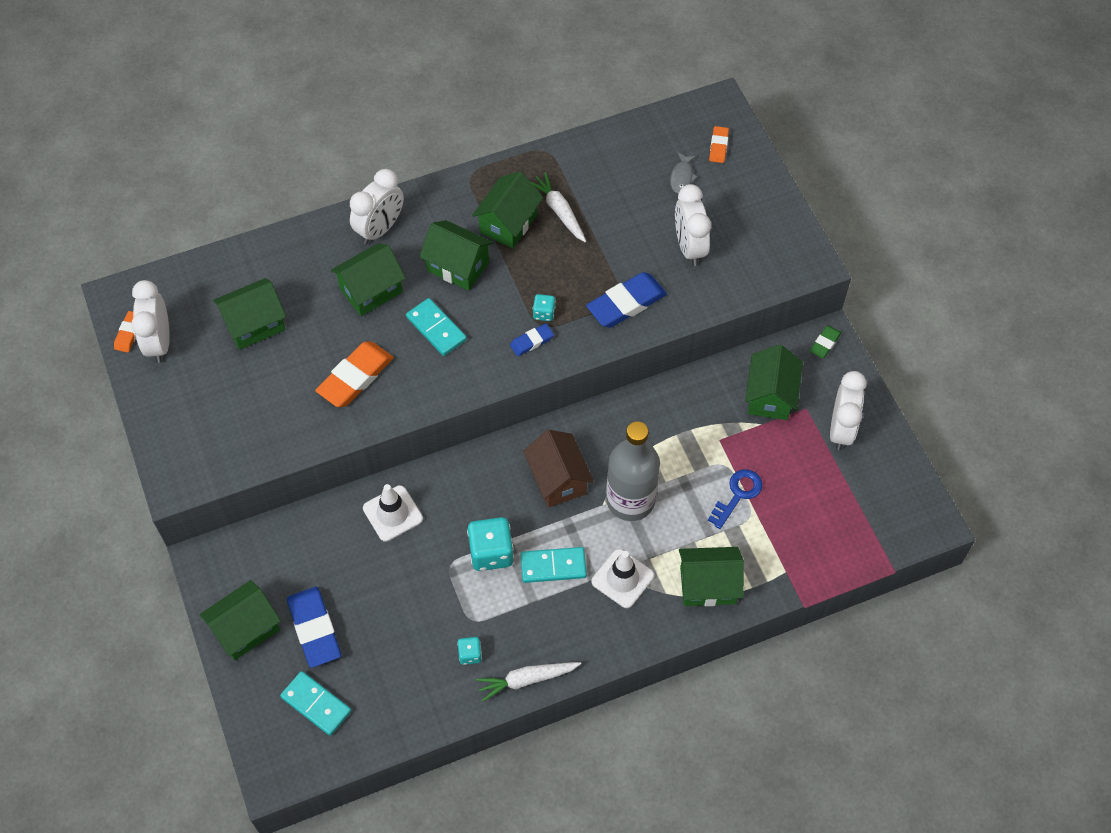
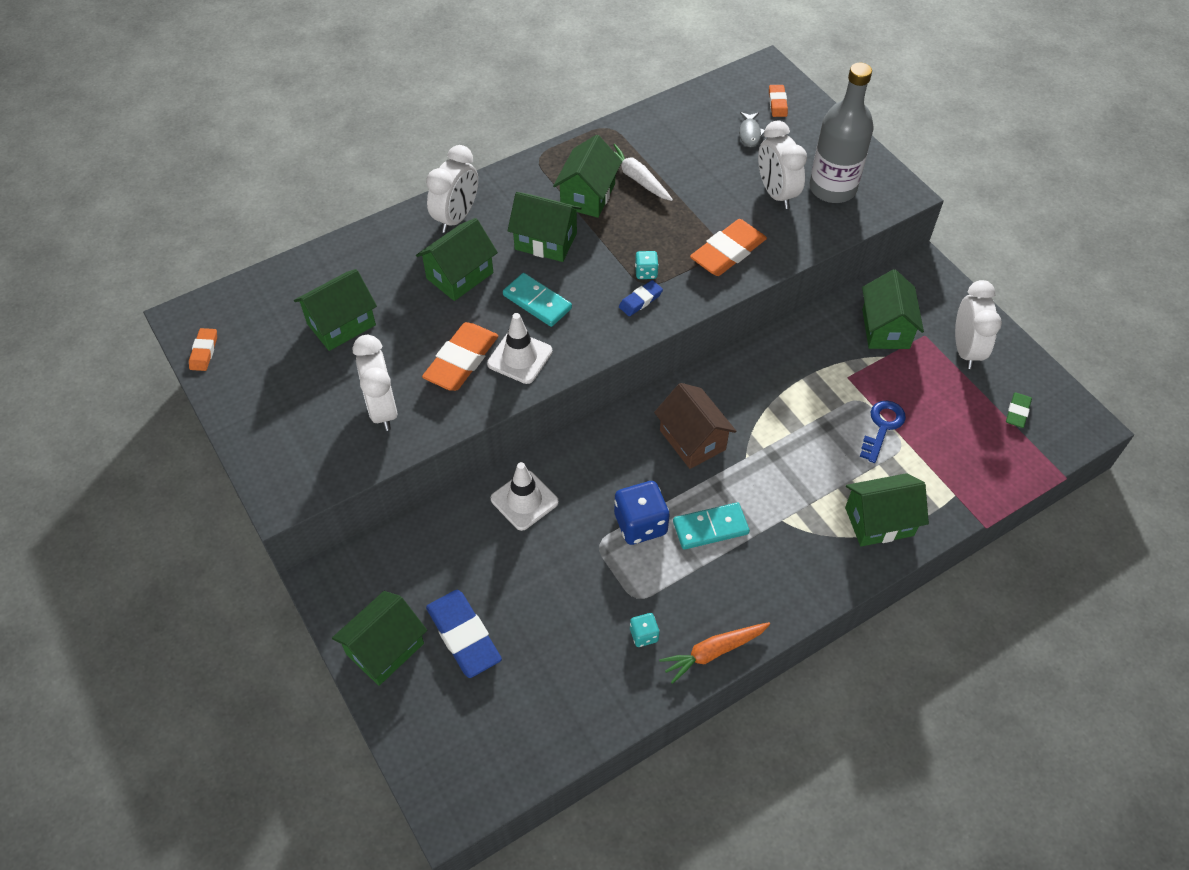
camera: 10 degrees left, 5 degrees down
(159, 342) = (239, 356): white clock -> white clock (382, 409)
(316, 704) = (482, 719): turquoise domino -> none
(491, 552) = (640, 524): turquoise dice -> blue dice
(527, 680) = (713, 652): white carrot -> orange carrot
(622, 578) = (787, 529): white traffic cone -> white traffic cone (520, 357)
(626, 303) = (728, 252): blue eraser -> orange eraser
(630, 500) = (773, 449): grey bottle -> grey bottle (832, 188)
(825, 343) = (923, 273): green eraser -> green eraser (1017, 412)

